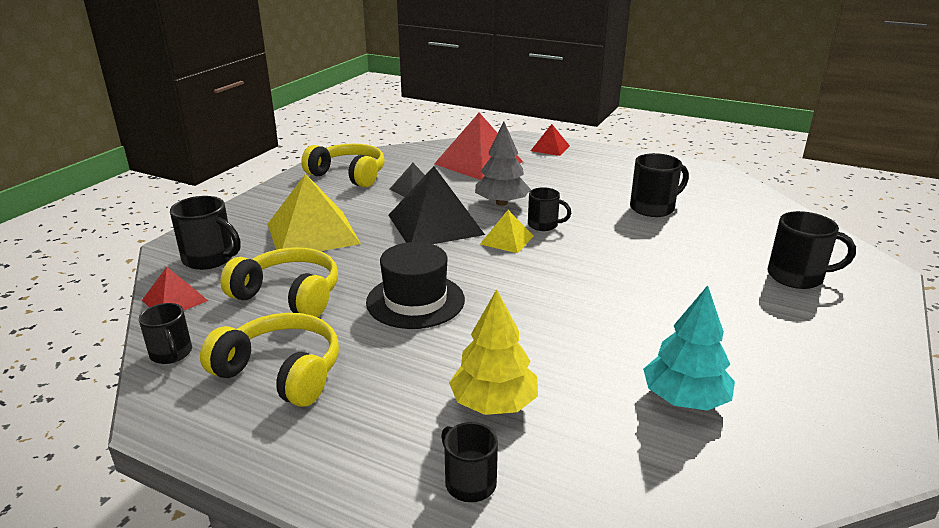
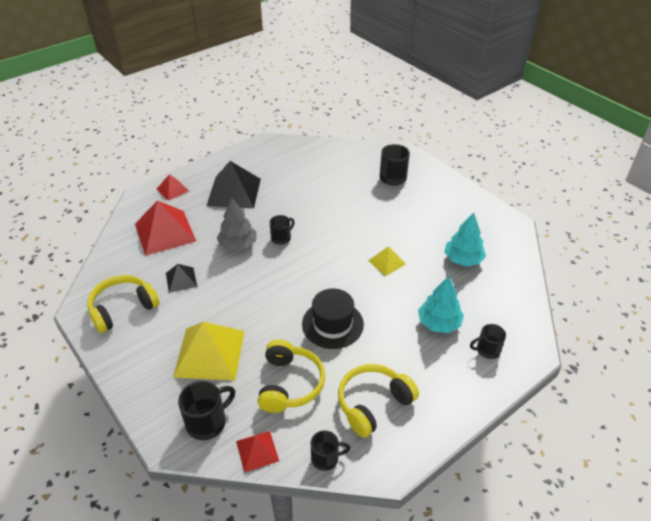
camera: 65 degrees left, 15 degrees up
(289, 295) = (290, 384): yellow headphones -> yellow headphones turned 135 degrees clockwise
(435, 224) = (244, 285): black pyramid -> black pyramid (234, 192)
(494, 403) = (439, 323): yellow tree -> turquoise tree
(507, 240) = (288, 260): yellow pyramid -> yellow pyramid (387, 262)
(653, 208) = (294, 187): black mug -> none

